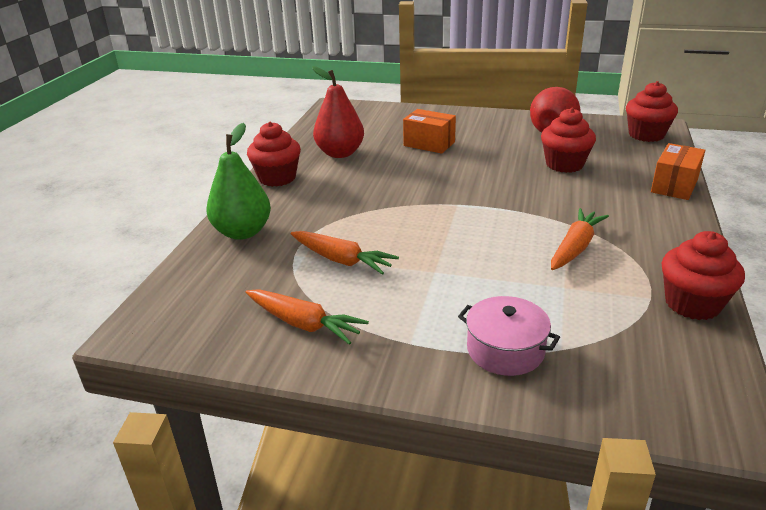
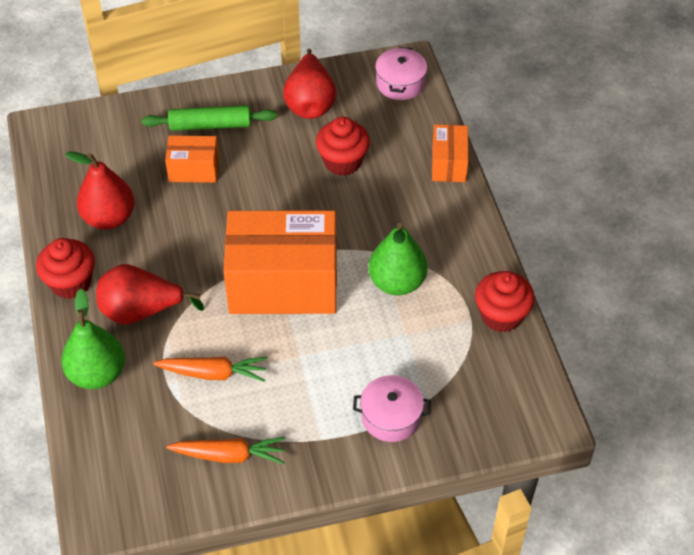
camera: 30 degrees left, 20 degrees up
(316, 206) = (141, 311): none -> red pear
(456, 220) = (283, 283): none -> orange box
(461, 126) = (210, 125): none -> green rolling pin
(575, 247) = (397, 282): orange carrot -> green pear
(646, 135) = (400, 83): red cupcake -> pink pot

